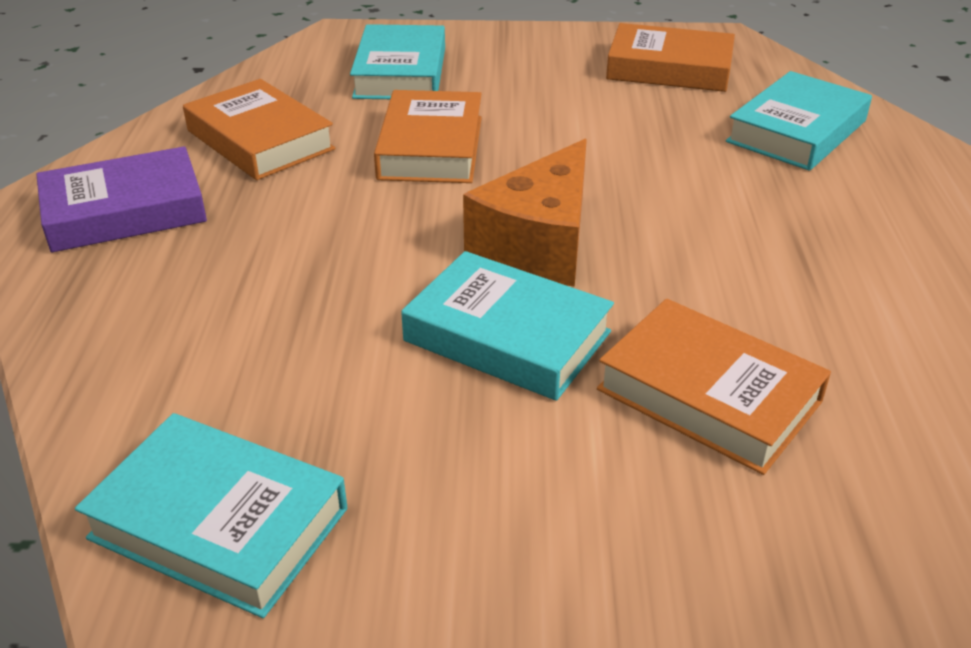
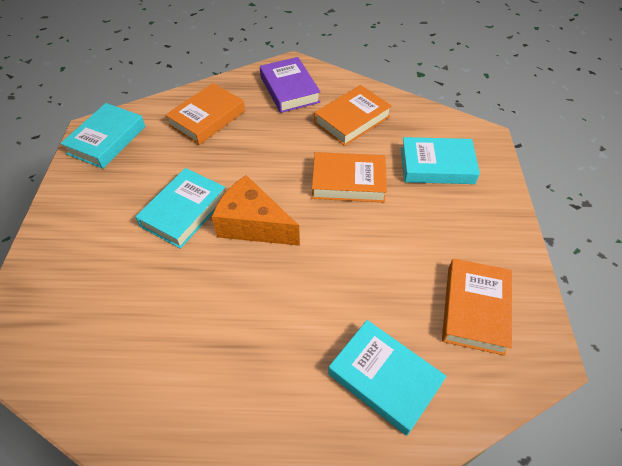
camera: 90 degrees right, 15 degrees up
(708, 395) = (129, 281): orange book -> orange book (207, 118)

